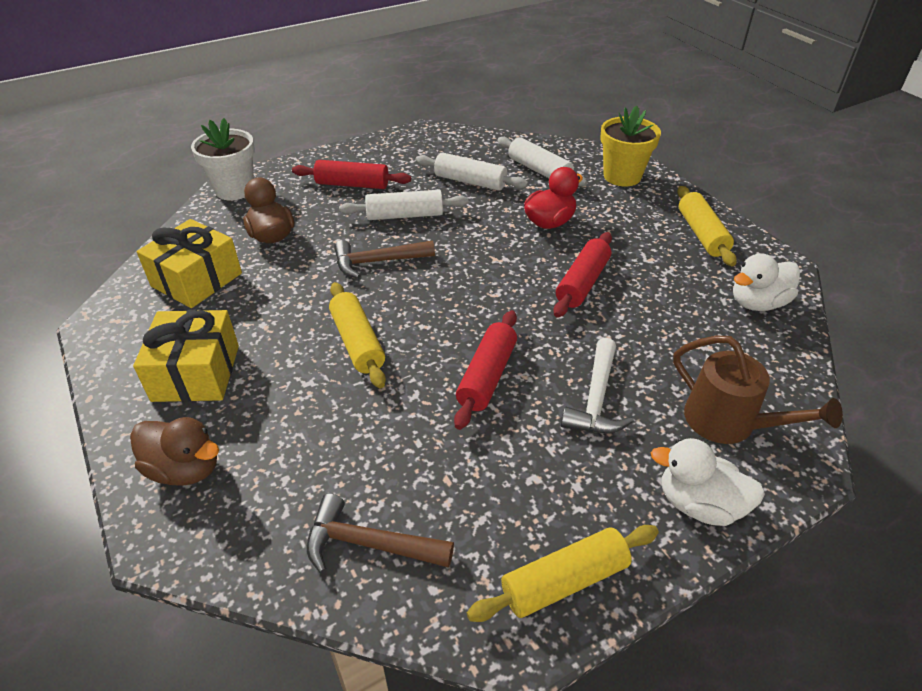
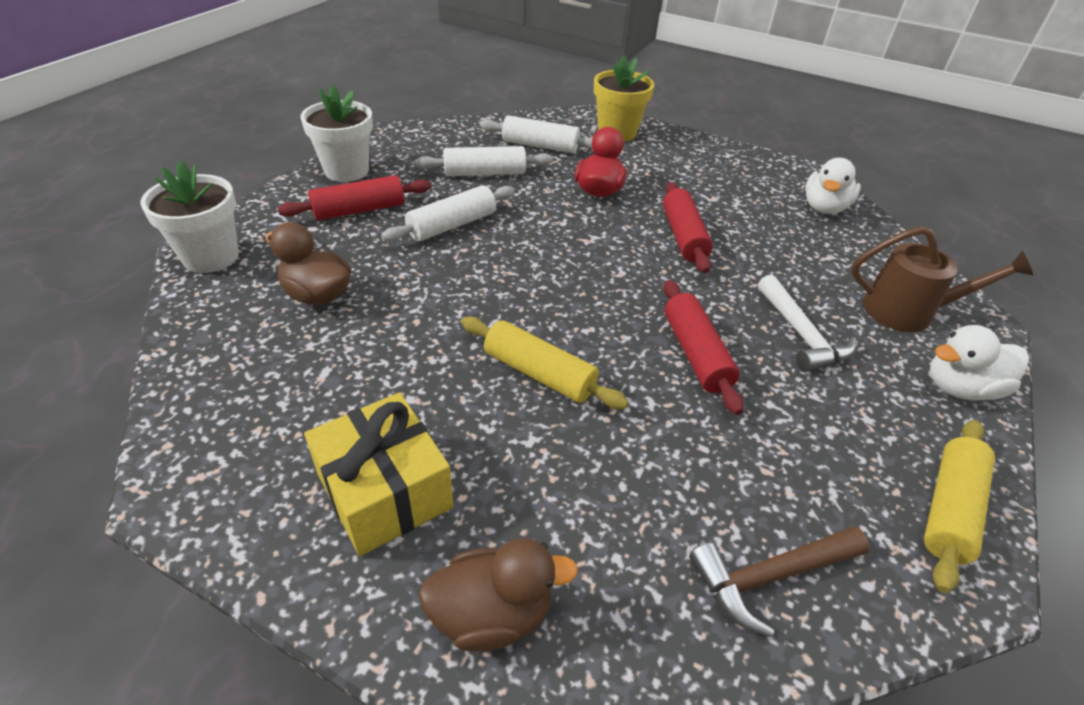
camera: 35 degrees left, 0 degrees up
(197, 280) = (268, 380): yellow gift -> none
(371, 152) = (346, 170): none -> white flower pot
(377, 262) = (472, 282): brown hammer -> none
(701, 234) = (728, 164): yellow rolling pin -> none

